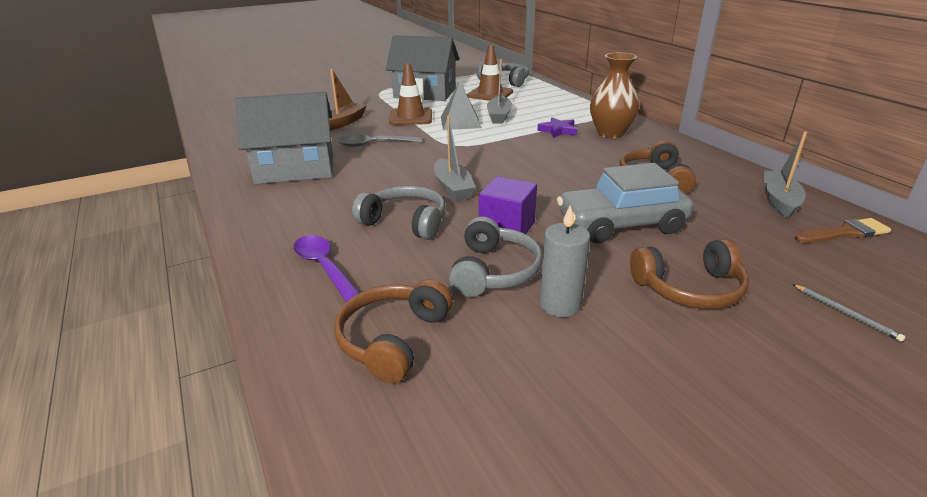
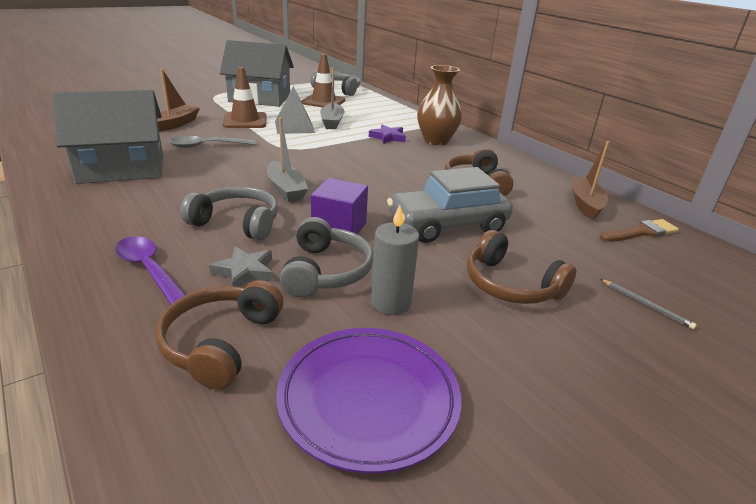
camera: 10 degrees left, 0 degrees up
(414, 270) = (245, 271): none -> grey star
(537, 400) = (368, 399): none -> purple plate
(689, 288) = (510, 285): brown headphones -> brown headphones turned 60 degrees clockwise
(779, 201) = (585, 204): grey boat -> brown boat

